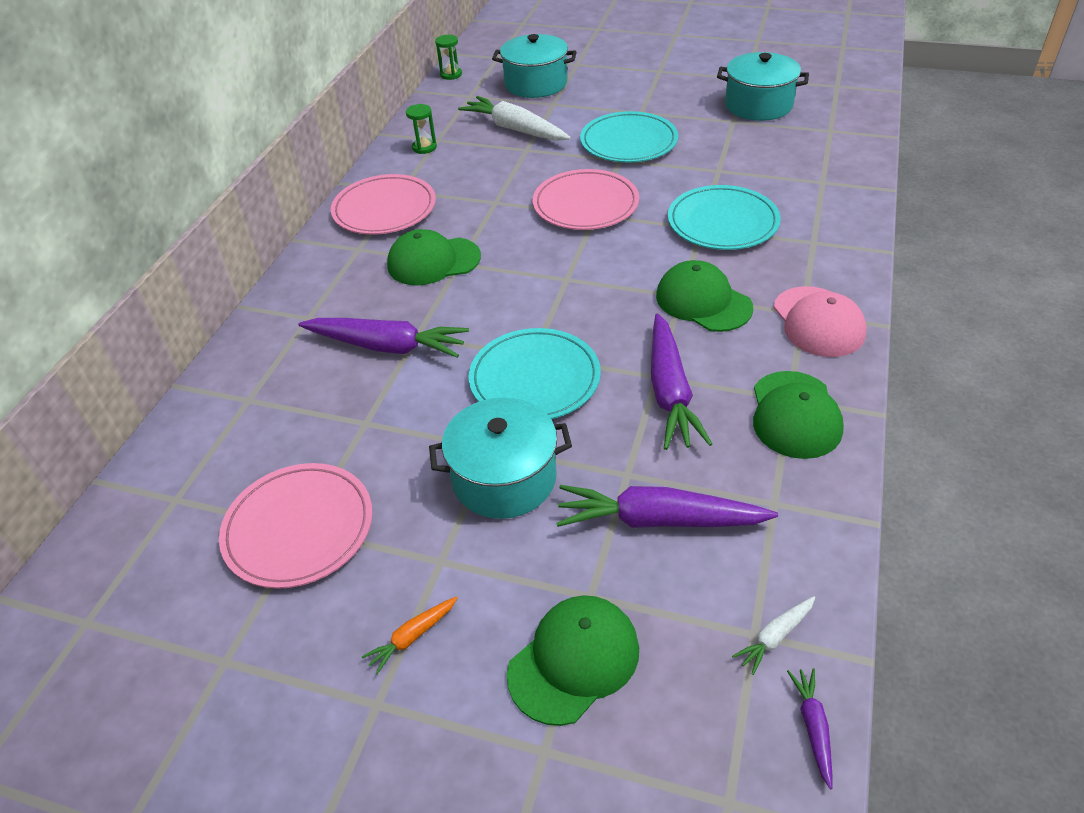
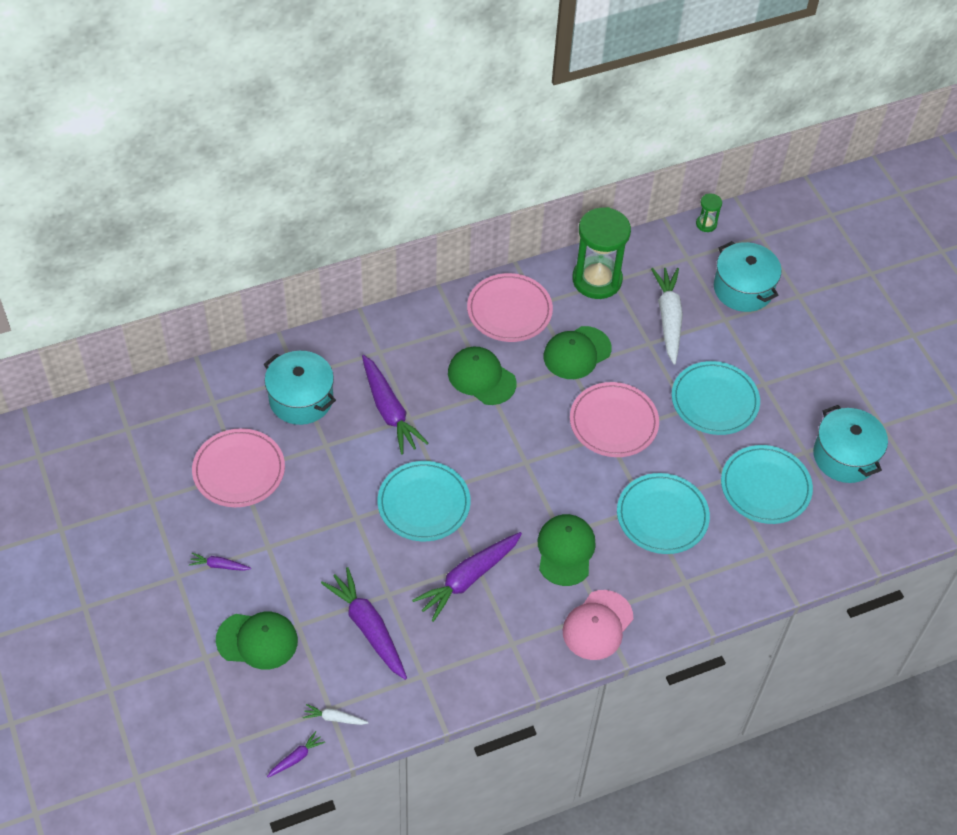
camera: 45 degrees right, 10 degrees up
(412, 637) = (219, 565): orange carrot -> purple carrot
(424, 147) = (597, 280): green hourglass -> green hourglass, size x2.30
(504, 478) = (340, 538): turquoise pot -> turquoise pot (301, 399)
(749, 154) = (765, 487): none -> turquoise plate
(795, 415) = (500, 653): green cap -> green cap (577, 353)

